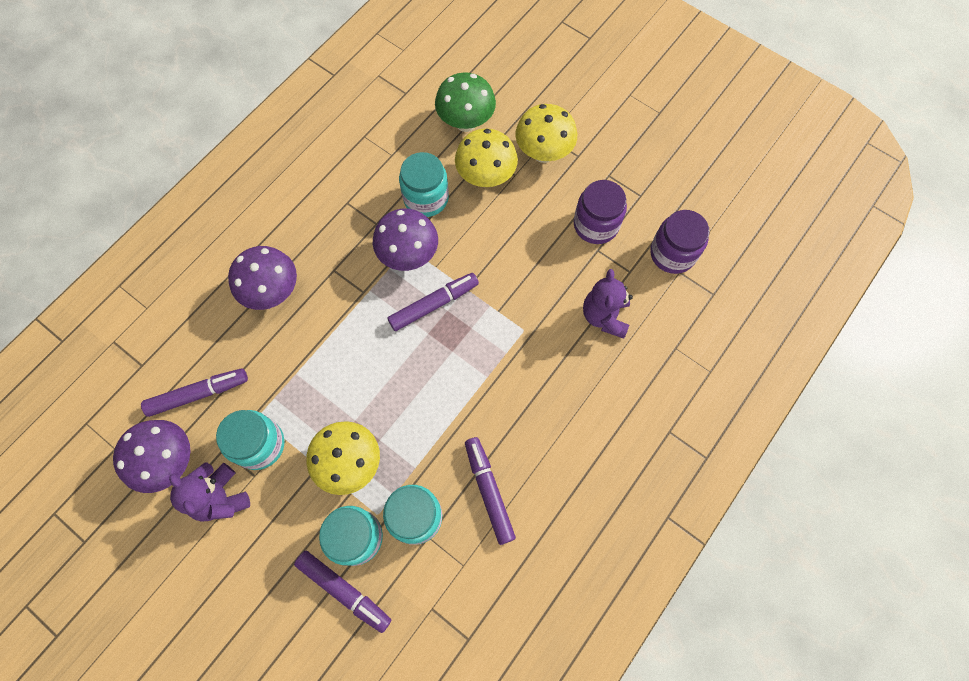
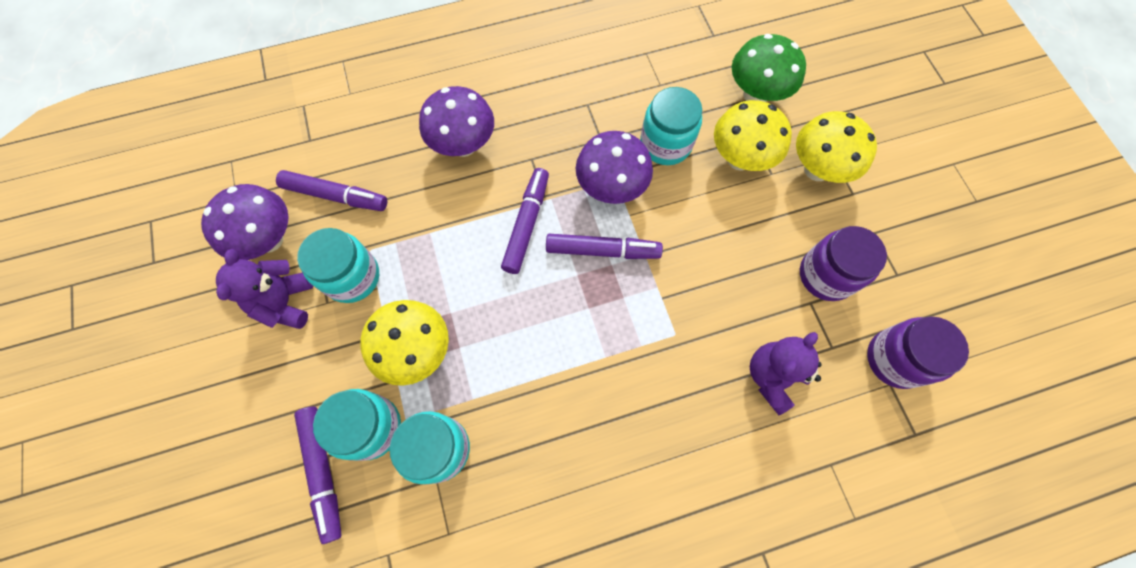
camera: 35 degrees right, 0 degrees up
(488, 491) = (526, 475): purple marker -> purple marker (526, 224)

